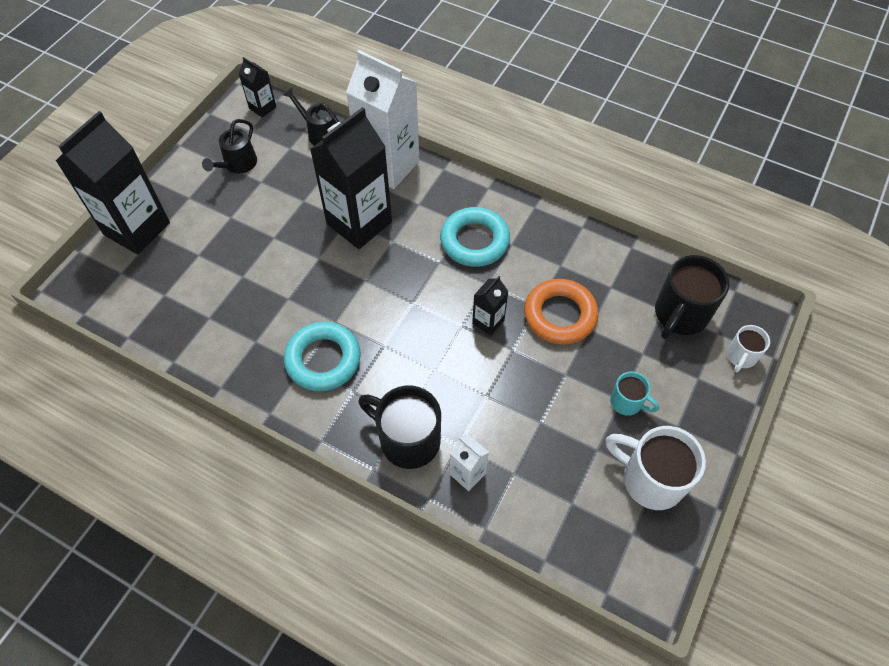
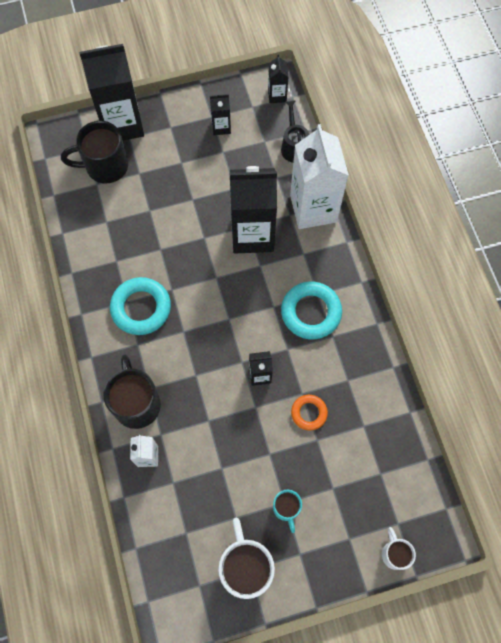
camera: 45 degrees right, 10 degrees up
(238, 164) = (221, 127): black watering can -> black carton
(560, 315) = (309, 413): orange ring -> orange ring, size x0.57
(680, 315) = (387, 488): black mug -> black mug (105, 166)
(741, 356) = (394, 553): white mug -> white mug turned 90 degrees clockwise

